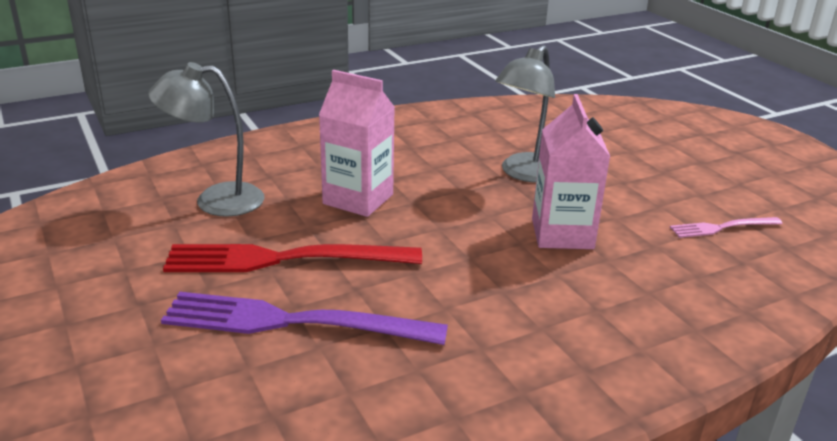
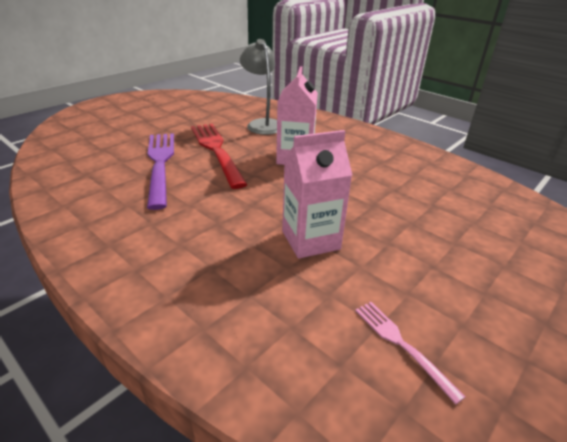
camera: 70 degrees right, 5 degrees up
(525, 174) = (391, 212): grey lamp -> none

